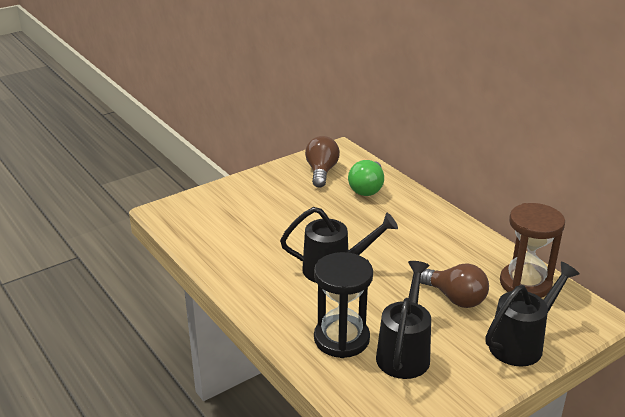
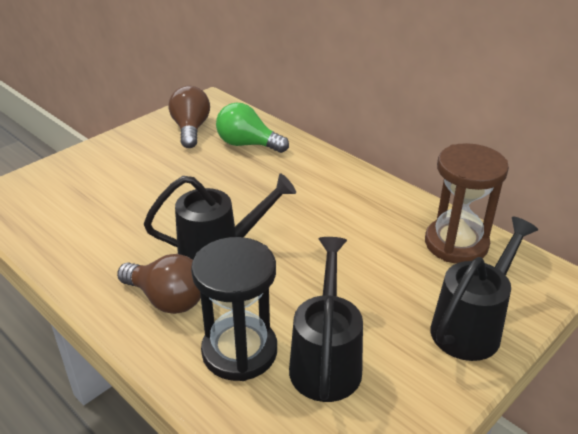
camera: 10 degrees left, 5 degrees up
(367, 189) = (247, 144): green light bulb -> green light bulb turned 105 degrees clockwise
(455, 298) = (376, 273): brown light bulb -> brown light bulb (167, 299)

